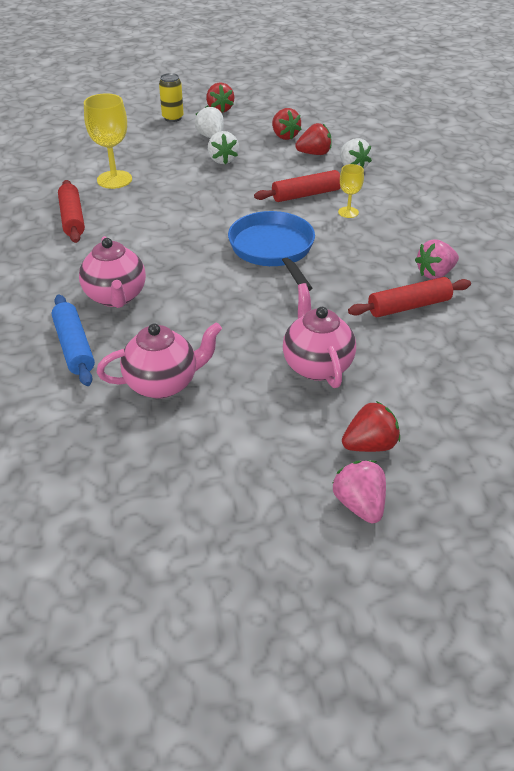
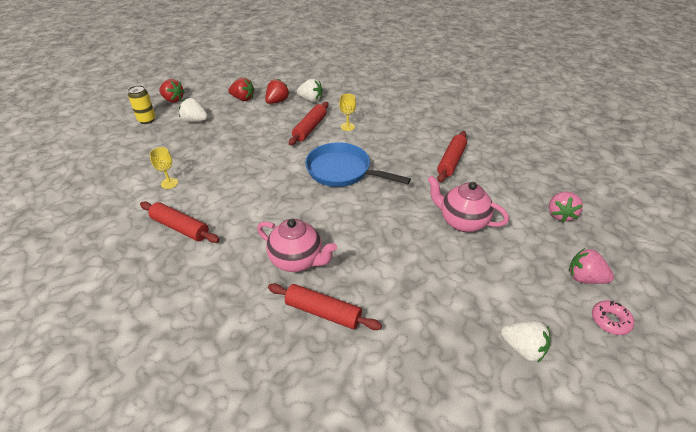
camera: 45 degrees left, 0 degrees up
(74, 347) = (323, 312): blue rolling pin -> red rolling pin
(114, 179) = (169, 183): yellow goblet -> yellow goblet, size x0.55
(163, 383) = (409, 292): pink teapot -> none
(223, 160) = (227, 132): white strawberry -> white strawberry (523, 348)
(314, 556) = (610, 320): none -> pink donut
(369, 445) = (543, 245): red strawberry -> none
(435, 273) = (436, 137): pink strawberry -> pink strawberry (560, 215)

